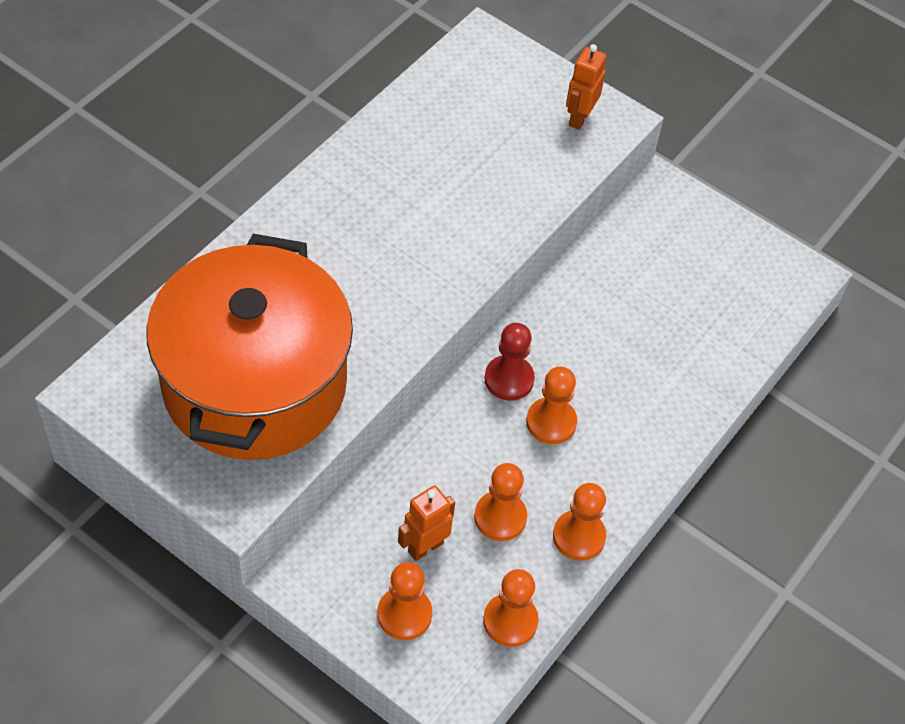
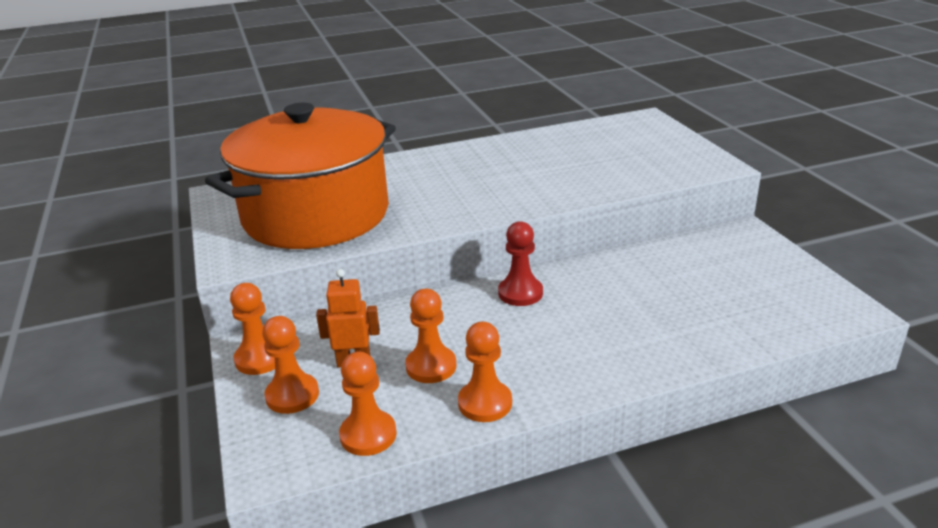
camera: 40 degrees right, 25 degrees down
(551, 422) = (530, 326): orange pawn -> orange pawn (260, 359)
(579, 118) = (687, 159): orange robot -> none

